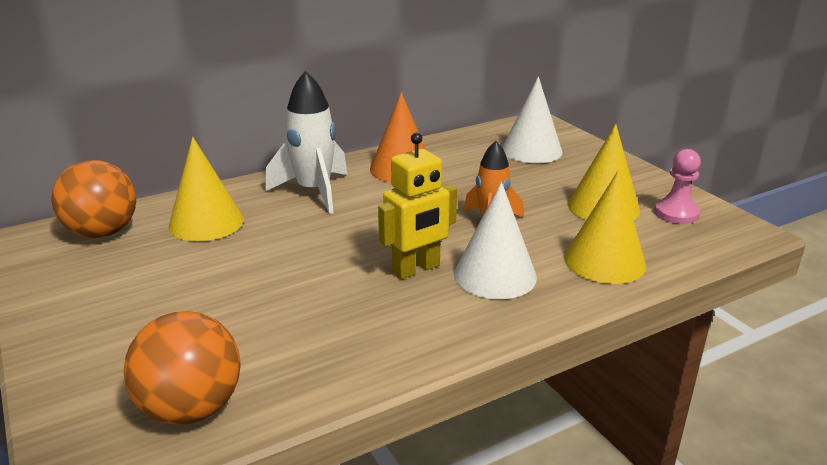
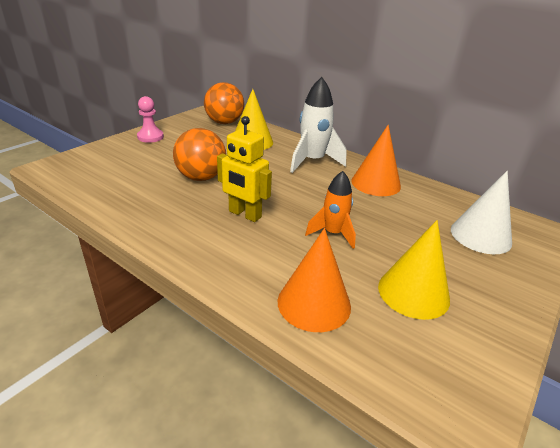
camera: 65 degrees right, 5 degrees up
(191, 408) = (90, 179): orange ball -> orange ball (201, 177)
(495, 275) = (256, 248): white cone -> none
(604, 261) = (314, 303): yellow cone -> orange cone
(676, 213) = (451, 349): pink pawn -> pink pawn (150, 137)

